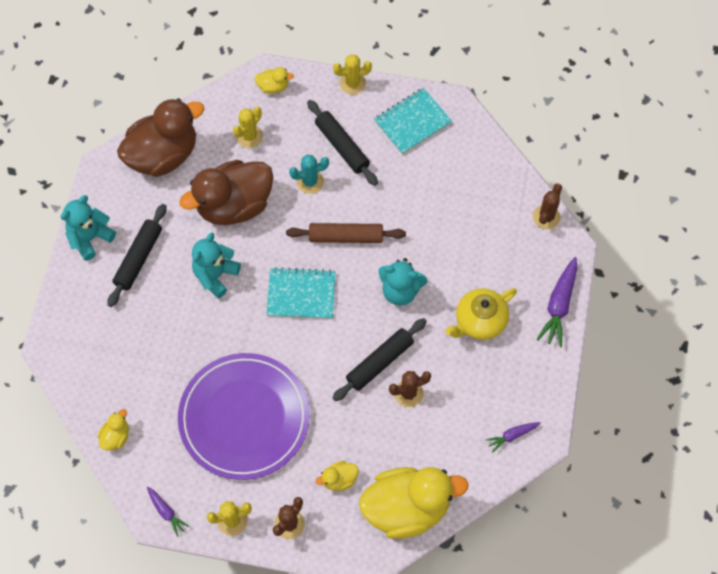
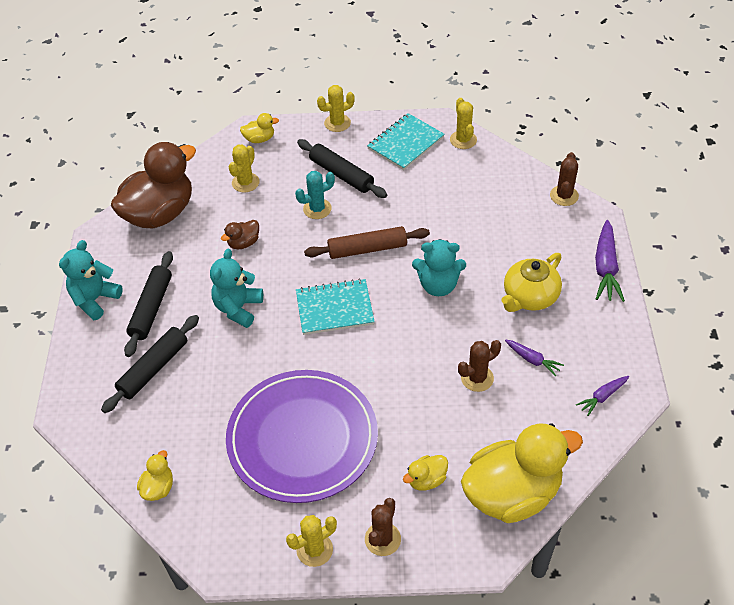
camera: 10 degrees left, 15 degrees down
(166, 512) = (234, 557): purple carrot -> purple carrot (532, 360)
(234, 205) = (243, 243): brown duck -> brown duck, size x0.42
(379, 362) = (437, 355): black rolling pin -> black rolling pin (153, 368)
(469, 130) = (463, 140): none -> yellow cactus

